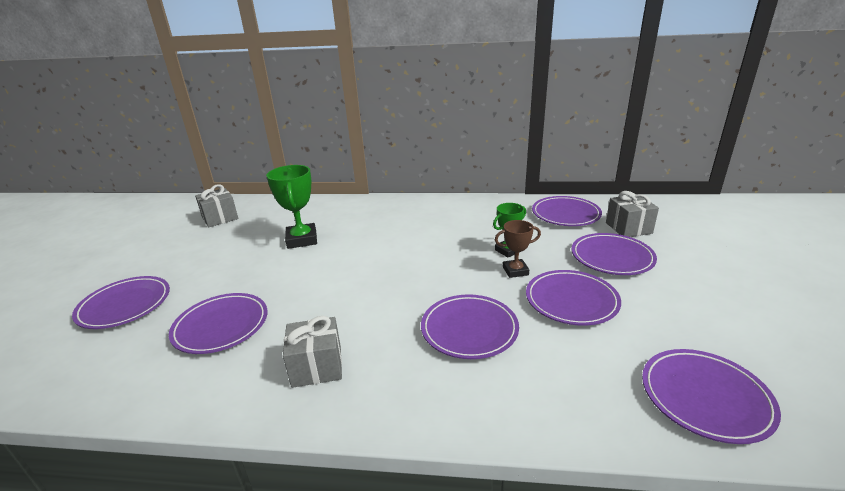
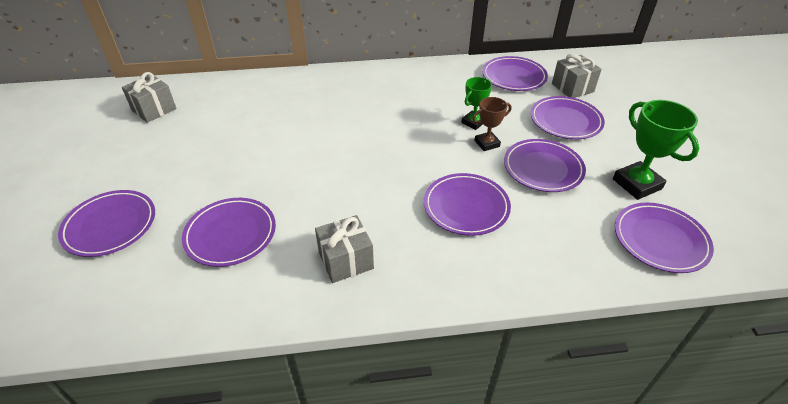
camera: 15 degrees left, 15 degrees up
(302, 240) = (263, 129): green trophy -> green trophy (636, 184)

